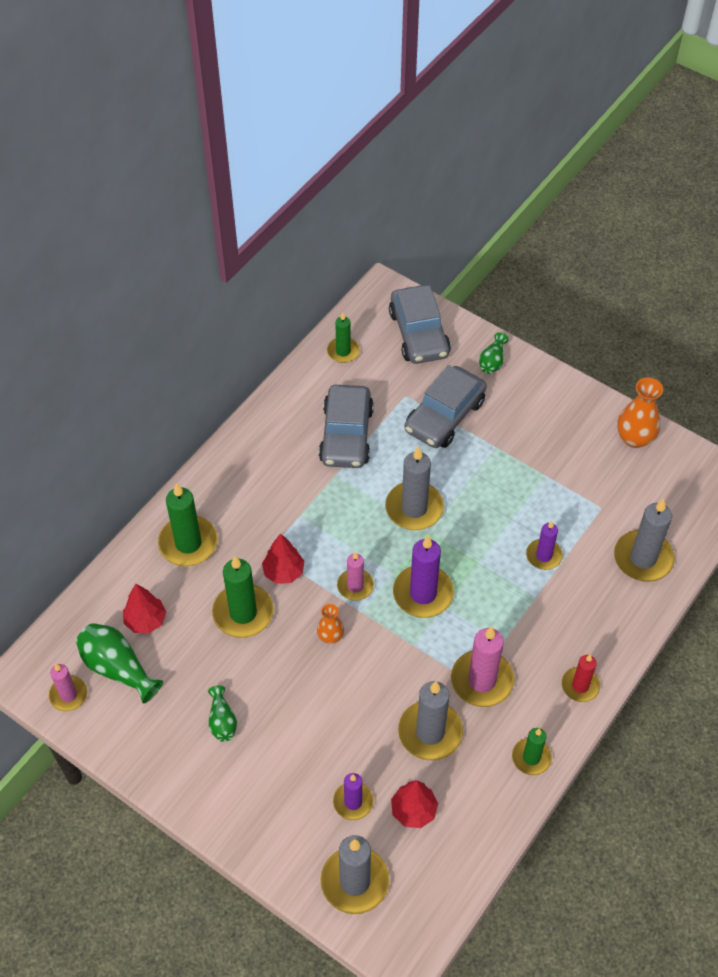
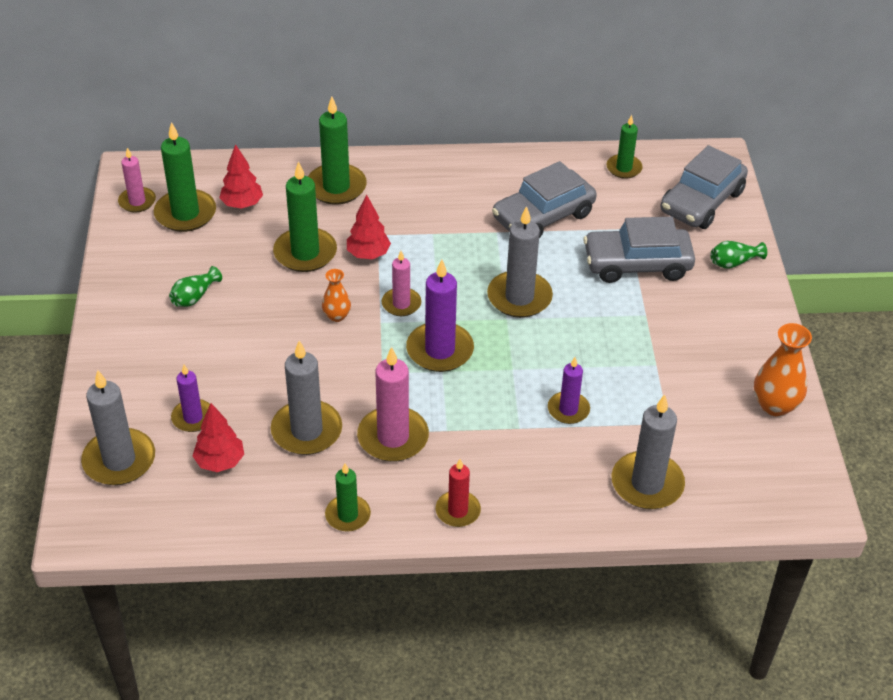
camera: 50 degrees right, 10 degrees down
(118, 668) = (185, 213): green vase -> green candle

